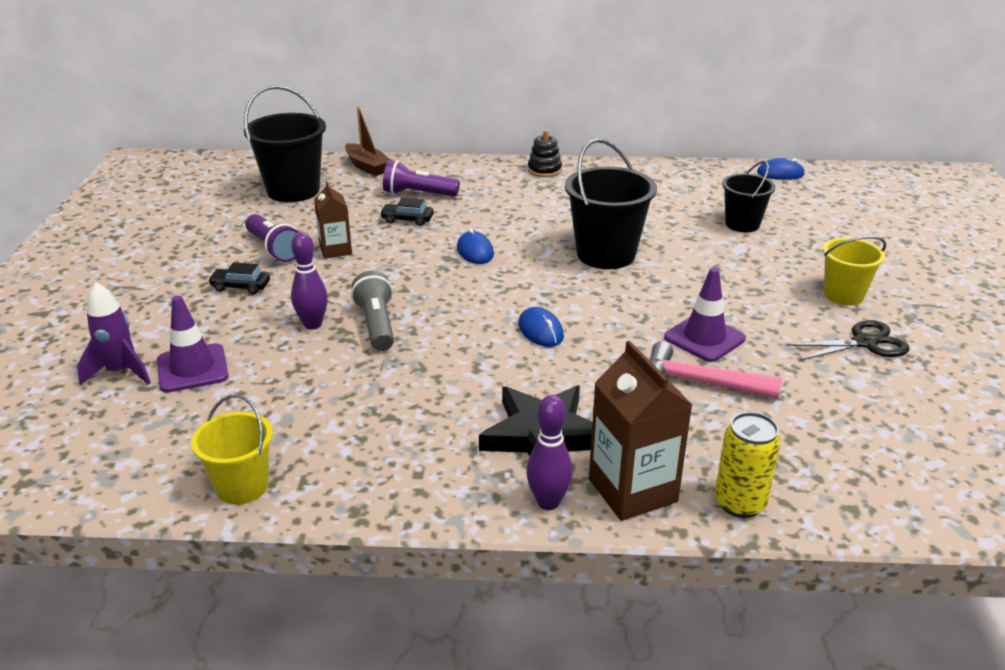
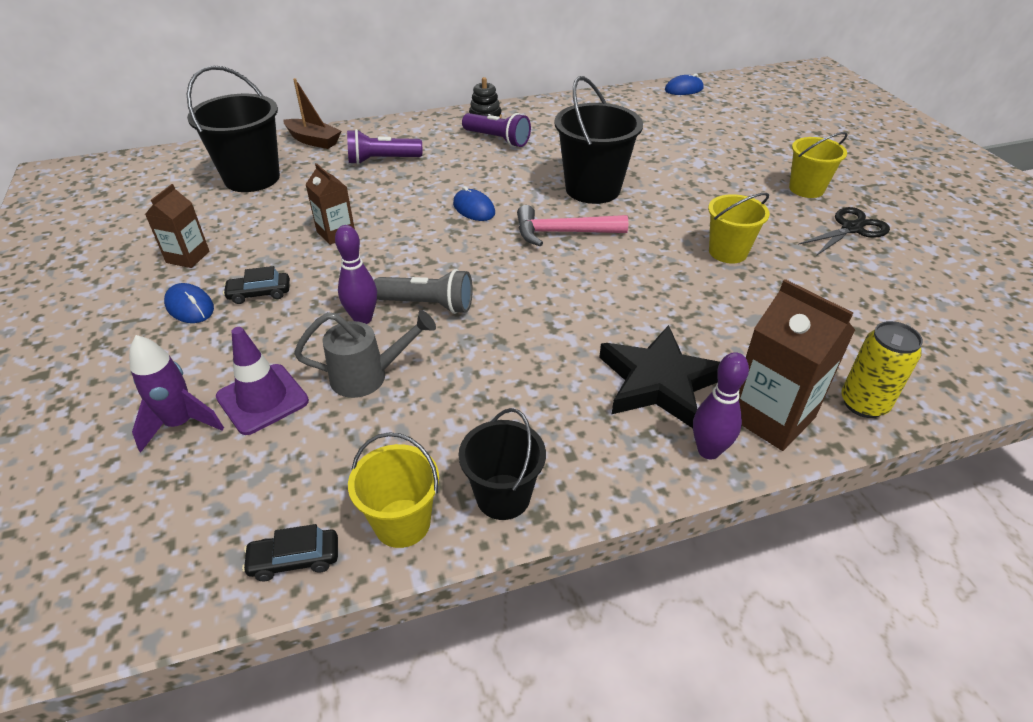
camera: 20 degrees left, 10 degrees up
(201, 246) = (188, 257): none -> brown carton
(274, 249) = (270, 244): purple flashlight -> purple flashlight (497, 139)
(288, 371) = (369, 376): none -> grey watering can
(377, 325) = (428, 304): grey flashlight -> grey flashlight turned 135 degrees clockwise
(407, 220) = (388, 188): black car -> black car (294, 559)
(540, 331) = (585, 276): blue mouse -> blue mouse (190, 306)
(699, 382) = (752, 295): pink hammer -> pink hammer (562, 233)
(704, 338) = (728, 252): purple traffic cone -> yellow bucket
(742, 224) = (685, 140): black bucket -> black bucket (503, 496)

